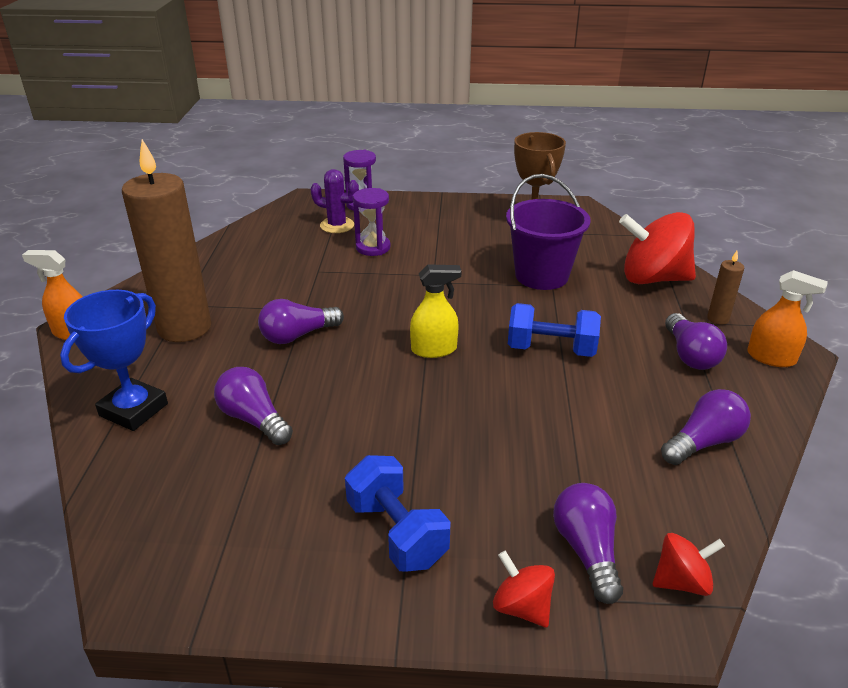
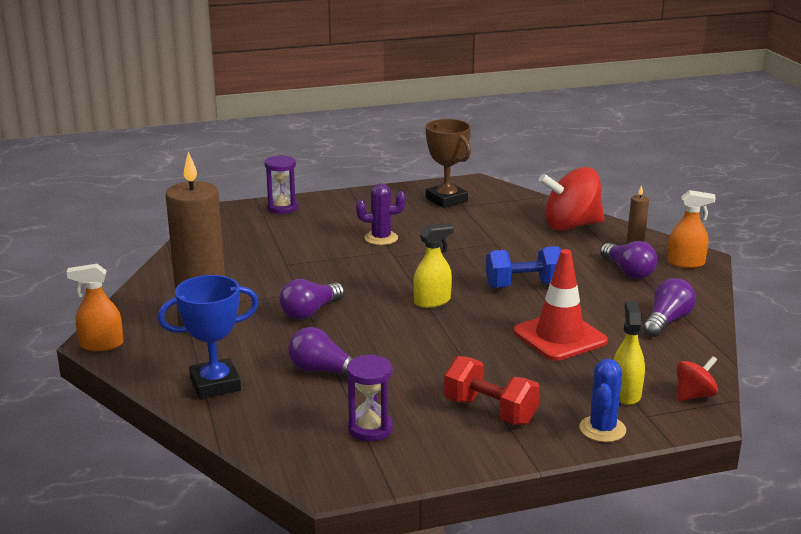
camera: 20 degrees left, 10 degrees down
(134, 410) = (215, 384): blue trophy -> blue trophy turned 60 degrees clockwise
(337, 225) = (273, 227): purple cactus -> purple cactus (381, 238)
(373, 247) = (321, 239): purple hourglass -> purple hourglass (370, 429)
(397, 532) = (490, 411): blue dumbbell -> red dumbbell
(522, 607) = (602, 429): red spinning top -> blue cactus
(541, 275) = (482, 237): purple bucket -> none
(551, 435) = (559, 337): none -> red traffic cone
(587, 551) = (625, 393): purple light bulb -> yellow spray bottle

